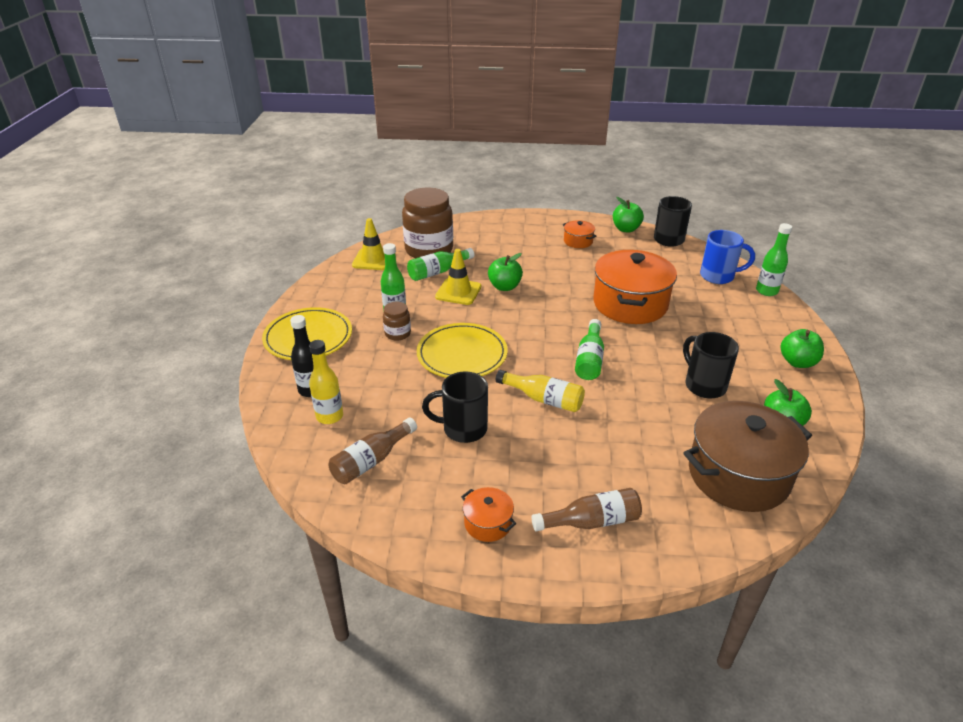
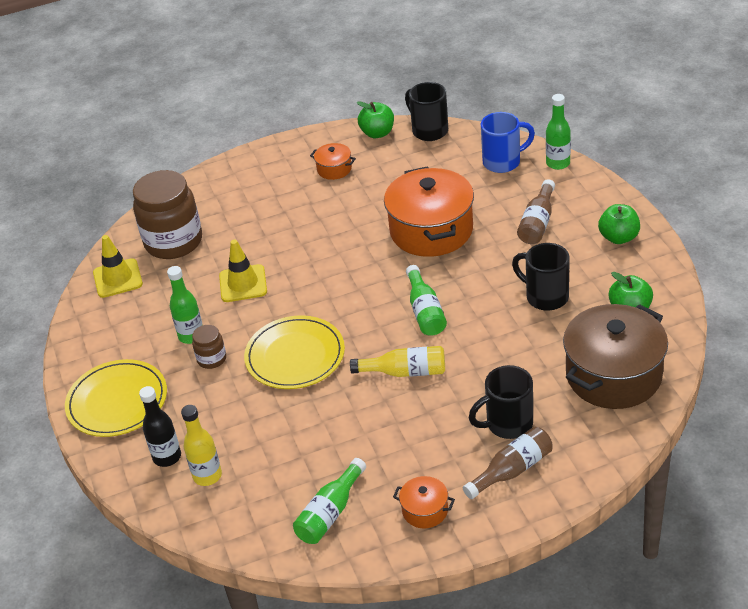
camera: 20 degrees left, 5 degrees up
(371, 461) = (281, 501): brown bottle -> brown bottle (538, 222)
(438, 272) = (203, 267): green bottle -> green bottle (330, 512)
(463, 429) = (347, 434): black mug -> black mug (507, 424)
(504, 287) = (289, 258): green apple -> none

